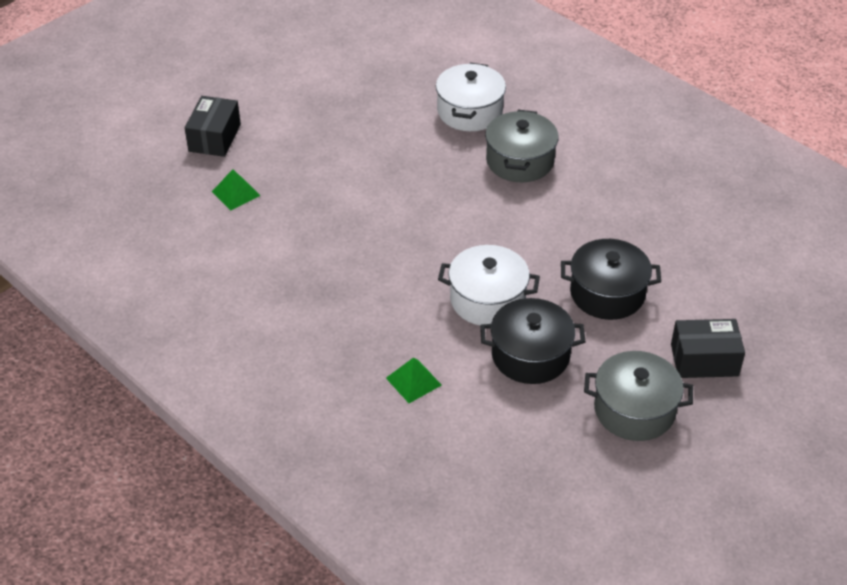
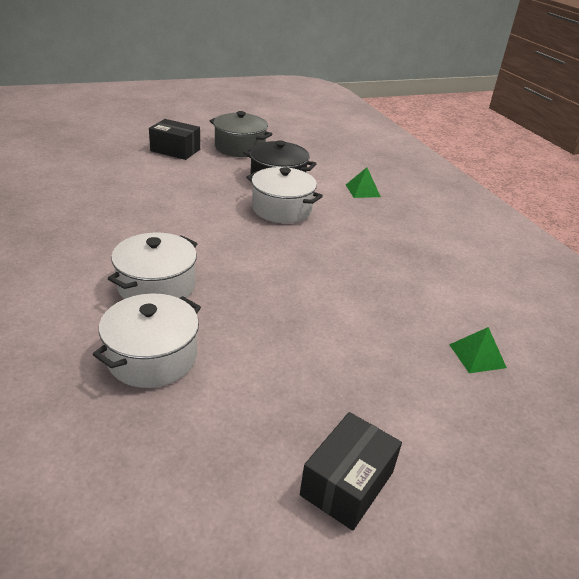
camera: 160 degrees left, 10 degrees down
(214, 138) = (502, 442): black box -> black box (347, 483)
(520, 161) = (156, 286): grey pot -> white pot
(607, 293) = (194, 188): black pot -> none

